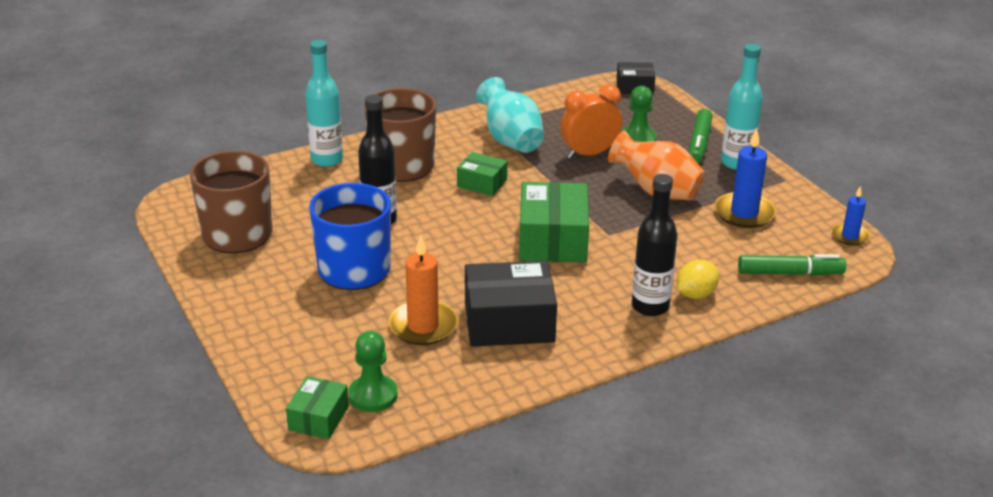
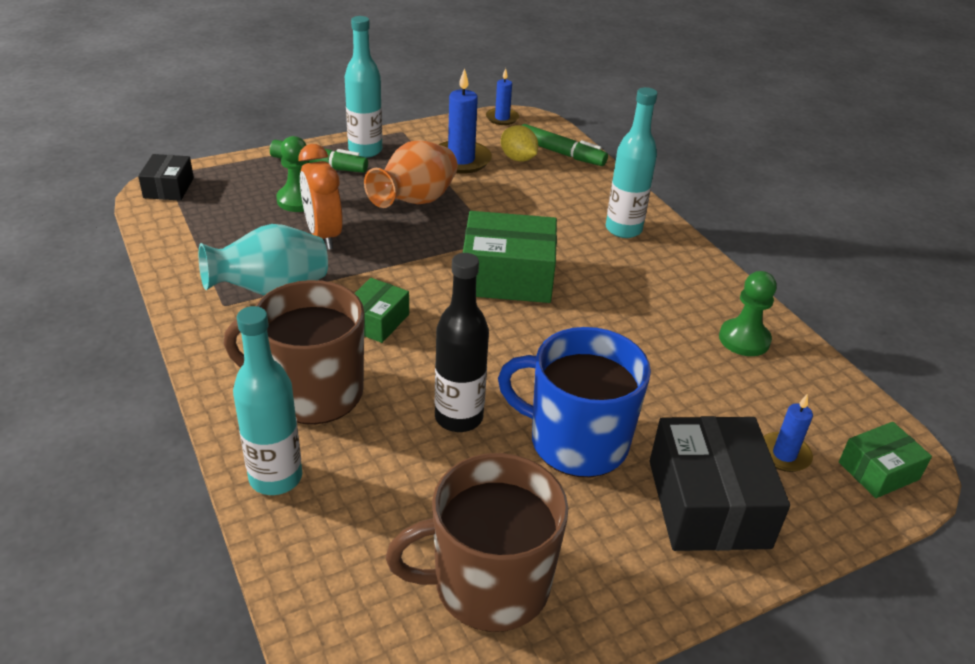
camera: 90 degrees left, 5 degrees up
(318, 418) = (878, 471): green box -> green box turned 45 degrees counterclockwise
(339, 368) = (784, 454): none -> blue candle
(373, 395) = (822, 425): green pawn -> green pawn (744, 339)
(423, 326) = (687, 382): orange candle -> none
(509, 322) = (666, 318): black box -> black box (708, 503)
(650, 306) = (623, 229): black bottle -> turquoise bottle
(695, 294) = (600, 203): yellow lemon -> yellow lemon (518, 159)
(790, 273) = (561, 153): green marker -> green marker turned 120 degrees clockwise

